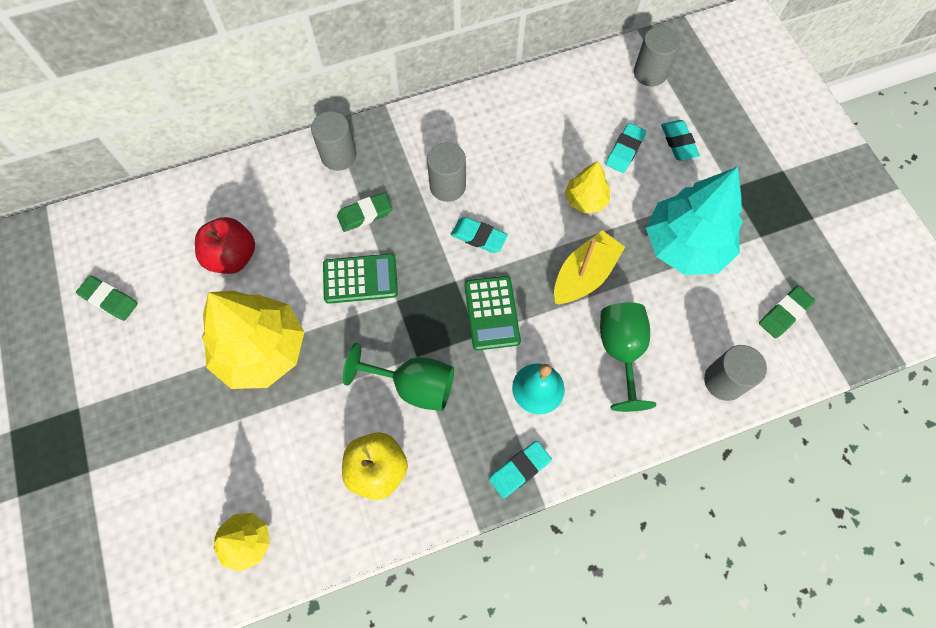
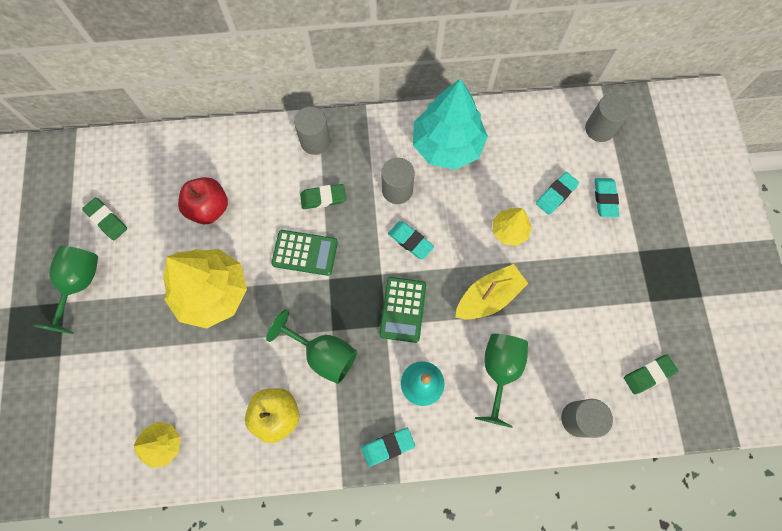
camera: 15 degrees right, 5 degrees up
(94, 381) = (80, 284): none -> green goblet
(686, 245) = (582, 292): turquoise tree -> turquoise tree (447, 145)

